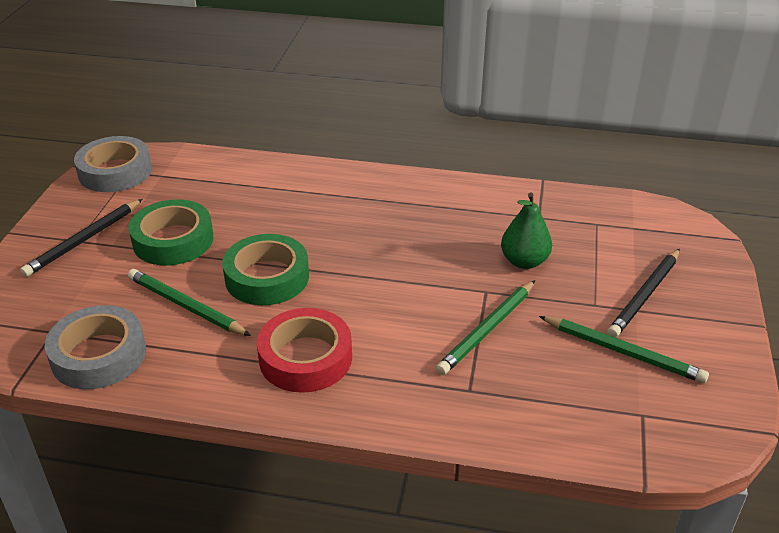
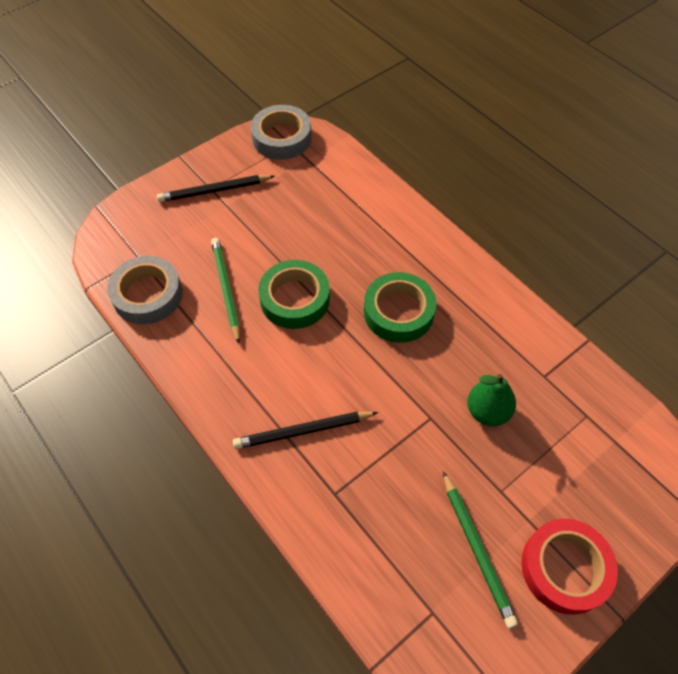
camera: 40 degrees right, 20 degrees up
(173, 240) = (265, 225): green tape -> green tape (398, 312)
(305, 358) = (258, 386): red tape -> red tape (565, 568)
(487, 329) = (397, 453): green pencil -> none
(645, 295) = (551, 513): black pencil -> black pencil (303, 431)

